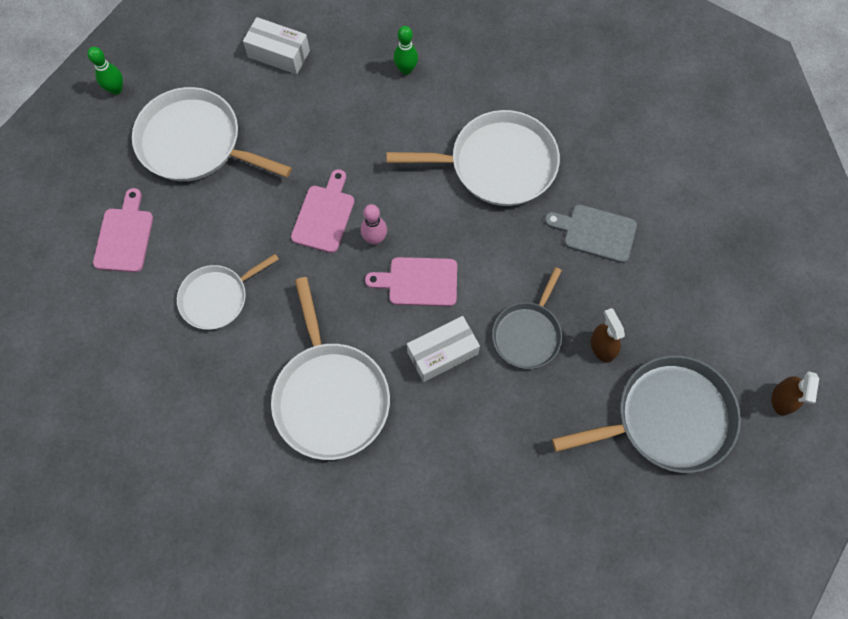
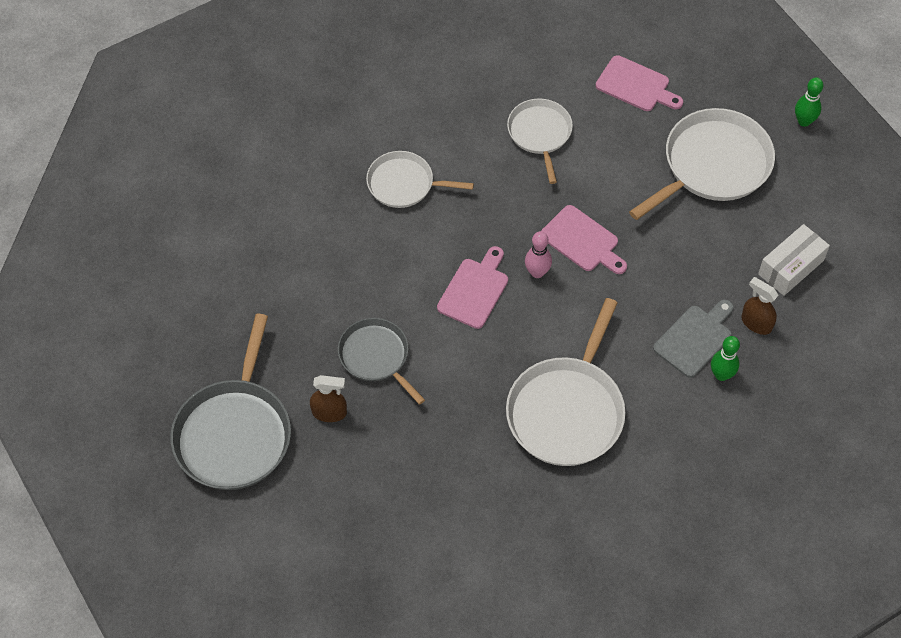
camera: 115 degrees right, 10 degrees down
(330, 396) = (404, 184): white pan -> white pan, size x0.61
(442, 353) = (396, 281): white box -> none
(595, 232) = (446, 464): grey cutting board -> grey cutting board (695, 338)
(782, 399) = (193, 542): brown spray bottle -> brown spray bottle (756, 323)

